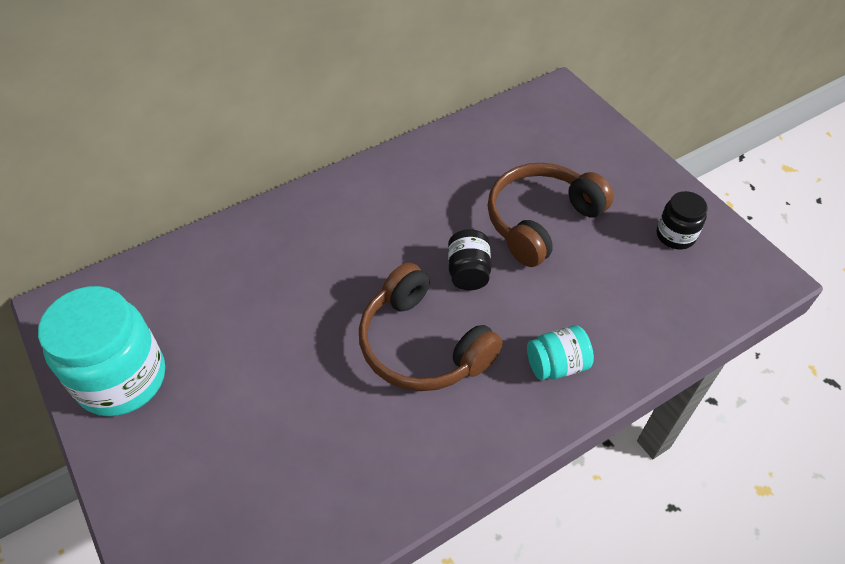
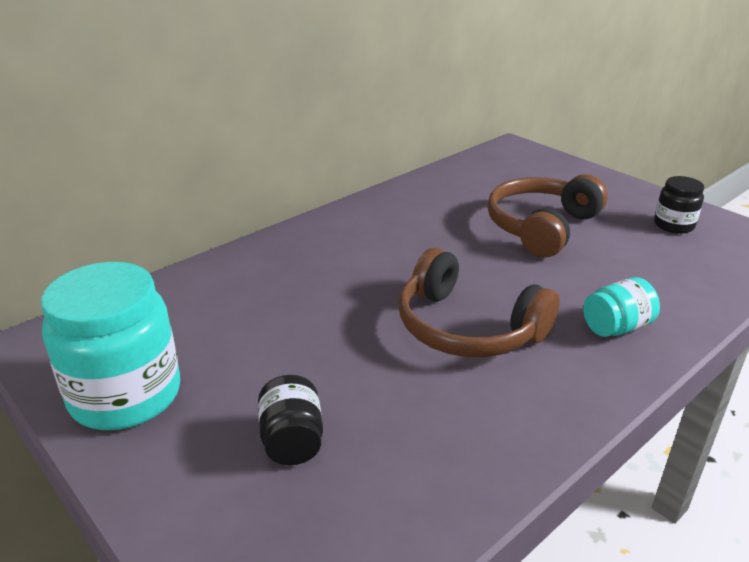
camera: 10 degrees left, 20 degrees down
(468, 272) = (488, 268): black jar -> black jar (292, 441)

